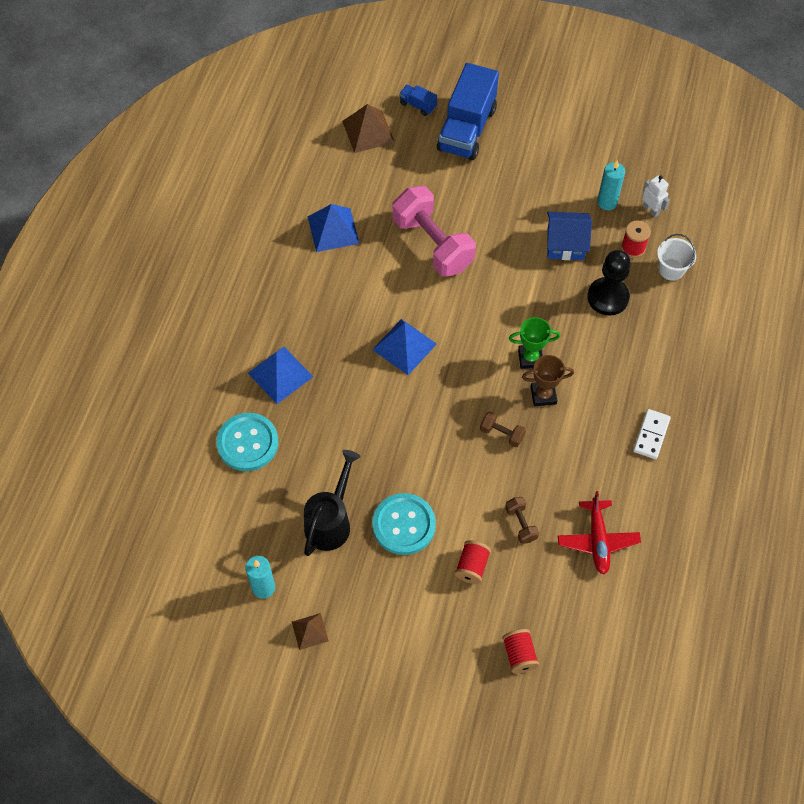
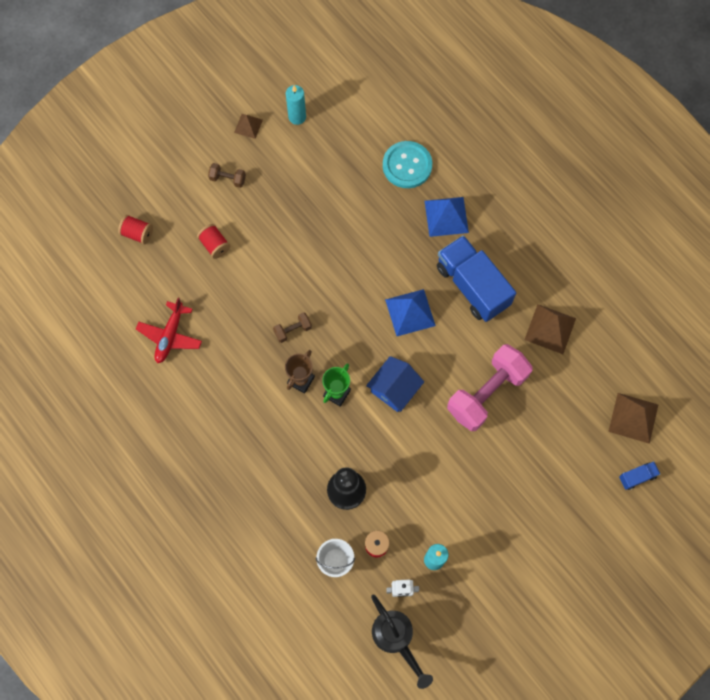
camera: 125 degrees right, 10 degrees up
(330, 522) = (311, 181): black watering can -> black watering can (396, 638)
(333, 229) = (550, 329): blue pyramid -> brown pyramid
(404, 525) = (275, 223): turquoise button -> none
(432, 244) = (486, 393): pink dumbbell -> pink dumbbell turned 45 degrees counterclockwise
(467, 129) = (584, 499): blue truck -> blue truck (472, 286)
(521, 524) = (219, 295): brown dumbbell -> brown dumbbell (228, 179)
(565, 244) = (417, 494): blue house -> blue house (394, 389)
(597, 540) = (170, 336): red plane -> red plane turned 105 degrees counterclockwise
(651, 435) = (214, 432): white domino -> none

